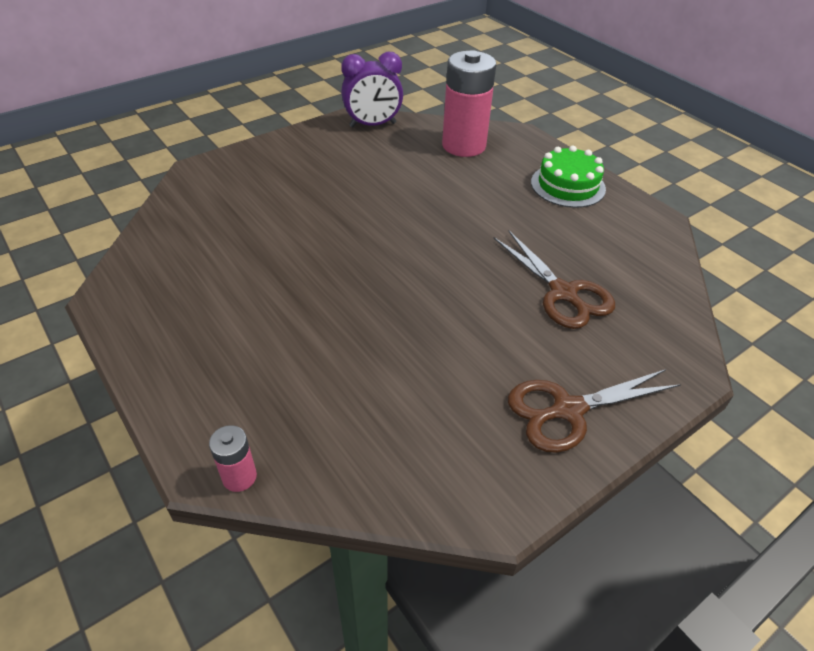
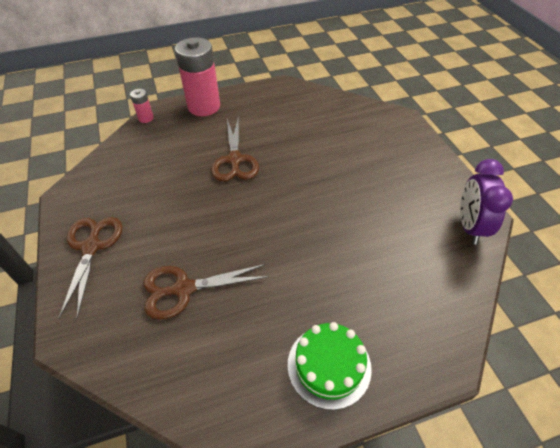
camera: 110 degrees right, 5 degrees up
(329, 307) = (234, 160): none -> brown scissors
(463, 145) = (424, 292): pink battery -> pink battery (204, 106)

